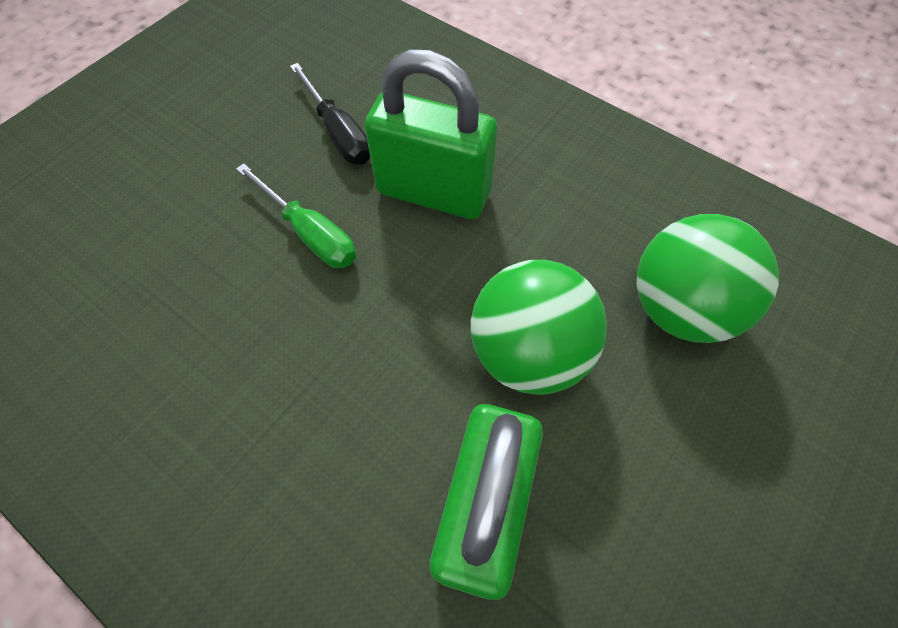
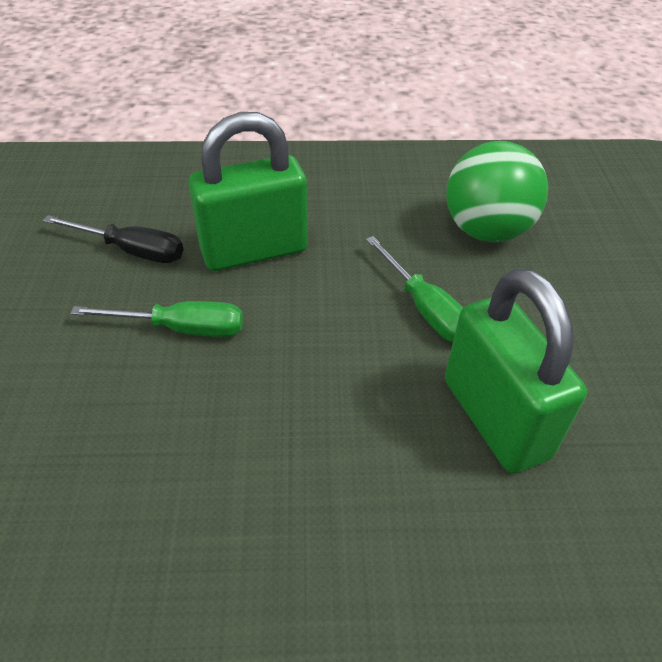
camera: 40 degrees left, 15 degrees down
(528, 352) = (424, 308): green ball -> green screwdriver

